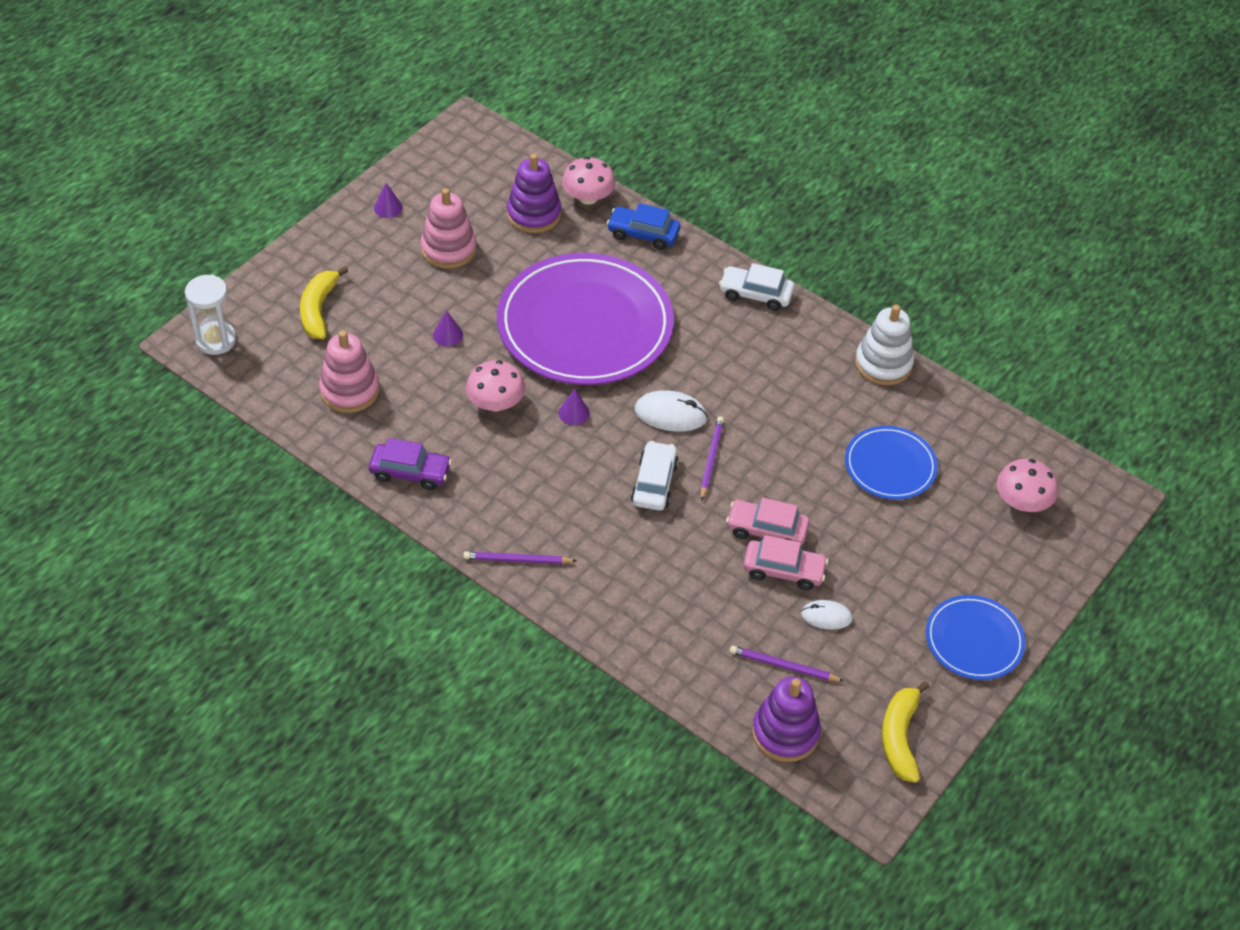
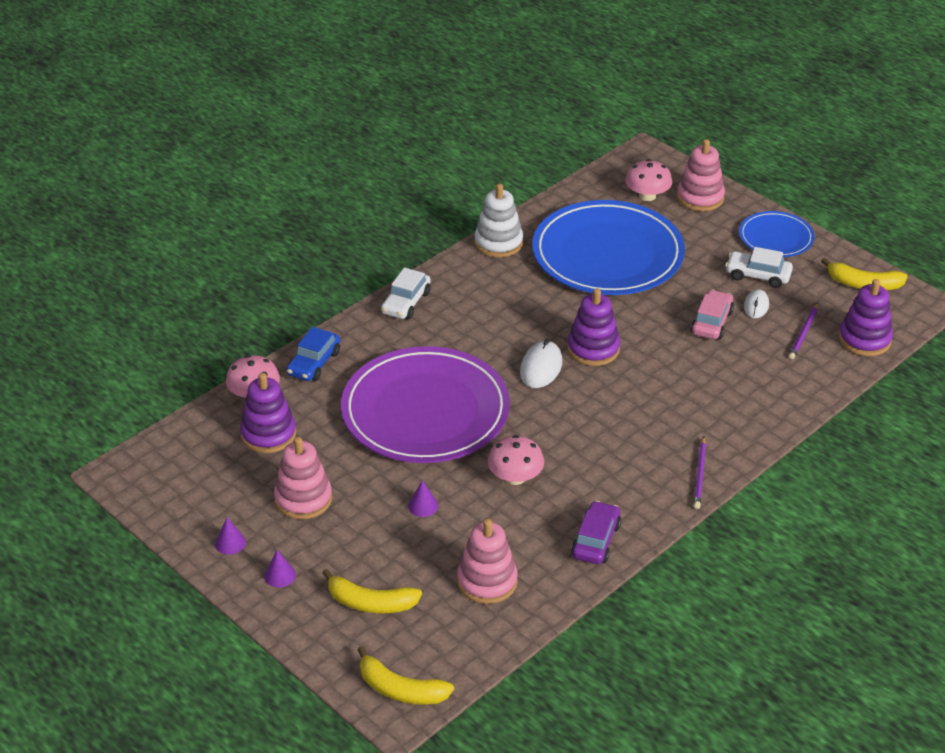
camera: 80 degrees left, 10 degrees down
(216, 340) = (400, 689): white hourglass -> yellow banana
(574, 413) = (533, 427): purple cone -> purple cone (280, 575)
(654, 483) = (618, 384): white car -> white car (758, 275)
(711, 459) = (593, 349): purple pencil -> purple stacking toy
(766, 530) = (670, 327): pink car -> none
(890, 466) = (607, 254): blue plate -> blue plate, size x2.01
(1036, 557) = (700, 197): none -> pink stacking toy

